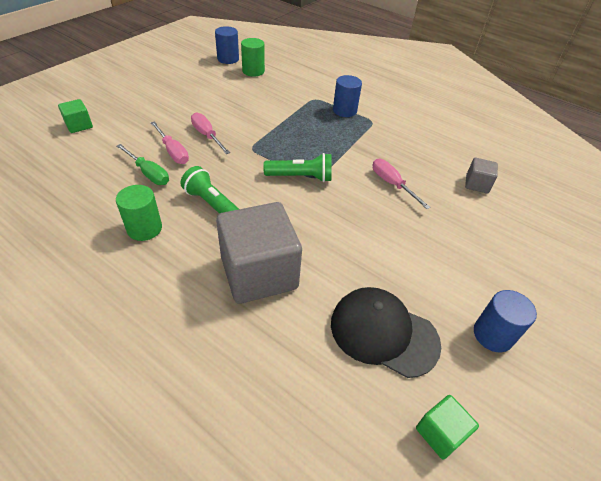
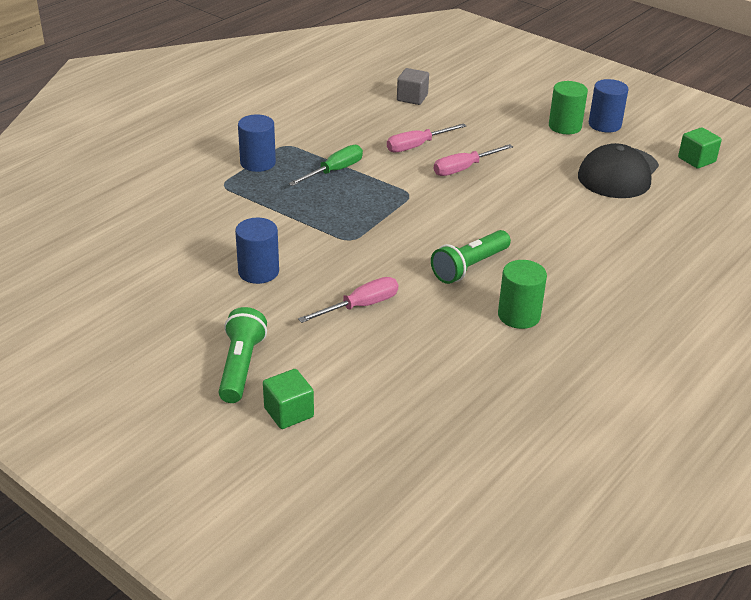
camera: 85 degrees left, 10 degrees down
(148, 173) = (412, 323): green screwdriver -> green screwdriver (334, 171)
(207, 136) = (320, 277): pink screwdriver -> pink screwdriver (464, 168)
(228, 59) = (71, 265): blue cylinder -> blue cylinder (258, 272)
(253, 71) = (124, 238): green cylinder -> green cylinder (565, 126)
(259, 273) = (568, 235): grey cube -> none
(301, 177) = (410, 204): green flashlight -> green flashlight (241, 366)

